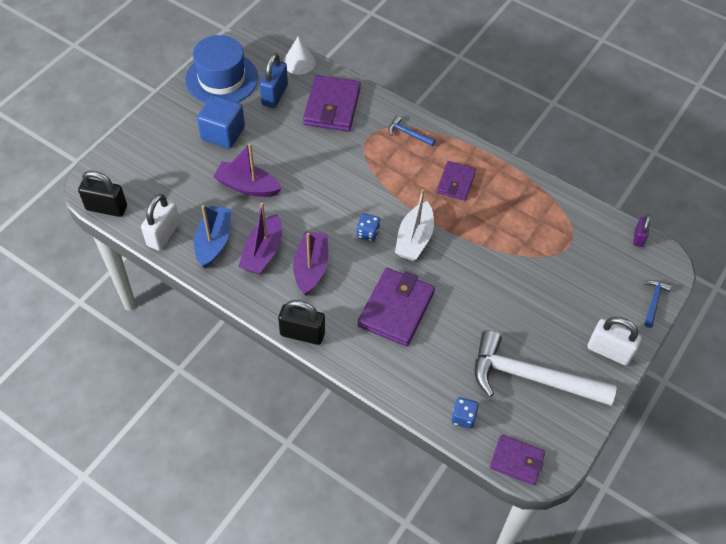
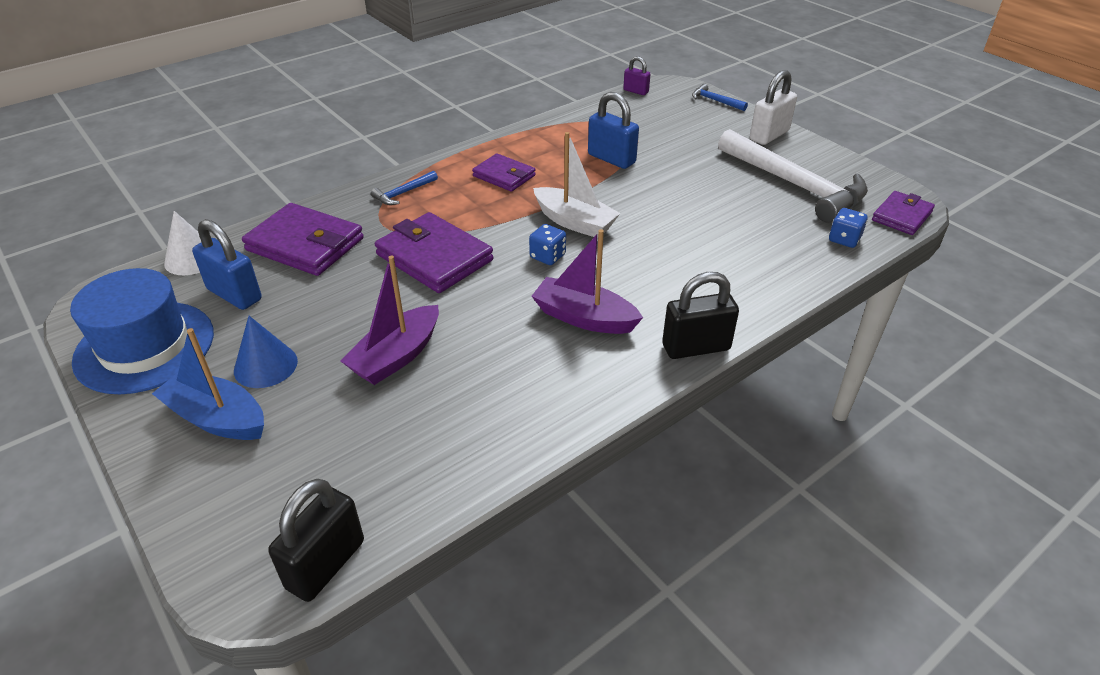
camera: 70 degrees left, 15 degrees down
(163, 234) = (438, 481): white padlock -> none
(213, 242) = (487, 416): blue boat -> blue boat (217, 418)
(223, 133) = (265, 365): blue cube -> blue cone
(263, 252) = (534, 362): purple boat -> none
(302, 333) = (696, 347): black padlock -> black padlock turned 45 degrees clockwise
(396, 309) = (678, 257): purple wallet -> purple wallet (434, 257)
(512, 243) = (611, 159): none -> blue padlock
(531, 377) = (795, 185): white hammer -> white hammer turned 75 degrees counterclockwise

